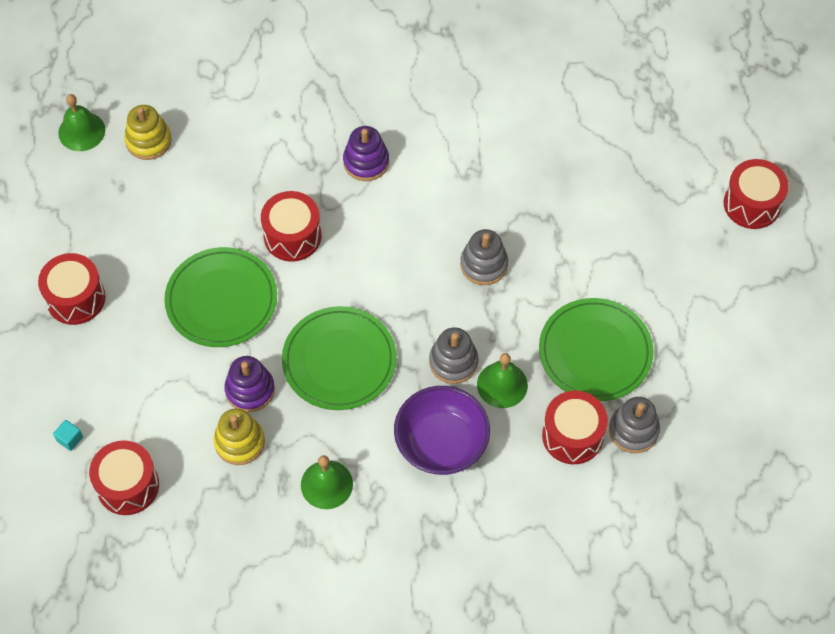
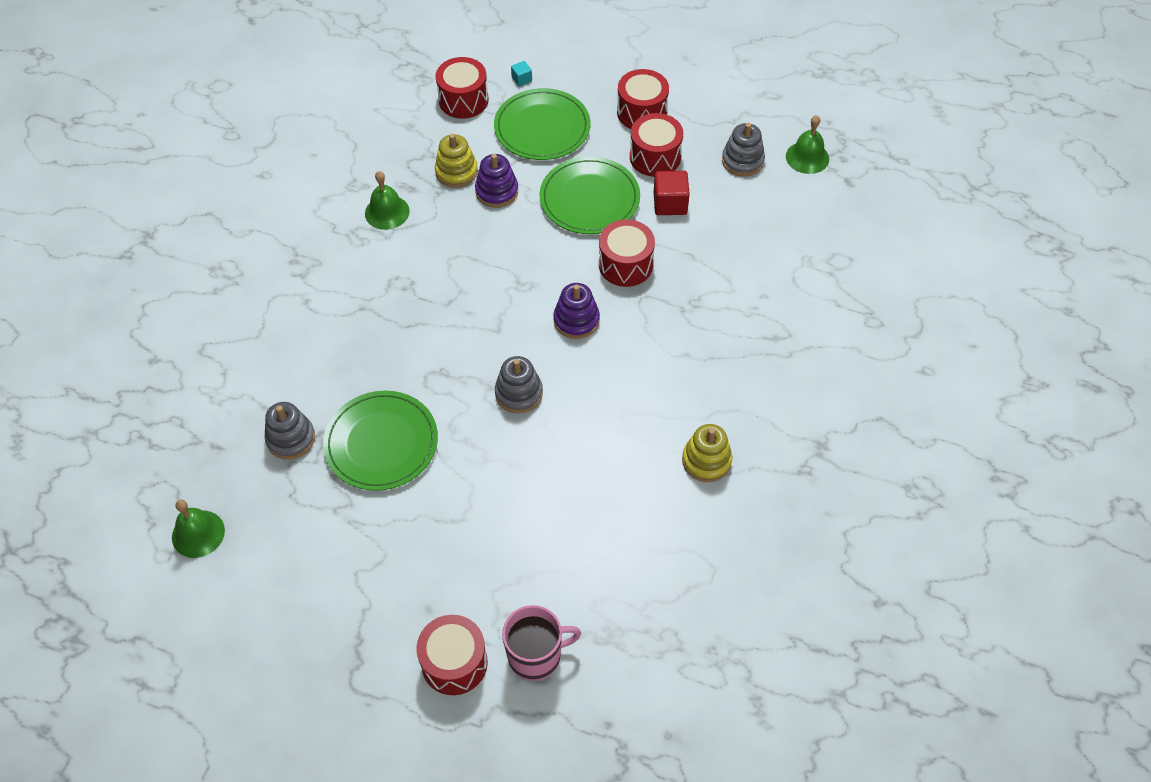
camera: 115 degrees right, 5 degrees down
(148, 141) = (776, 198): yellow stacking toy -> yellow stacking toy (706, 461)
(196, 227) = (670, 203): none -> red cube
(339, 360) = (487, 256): green plate -> green plate (542, 128)
(366, 162) = (677, 344): purple stacking toy -> purple stacking toy (576, 320)
(441, 443) = (371, 296): purple bowl -> none
(453, 362) = (438, 333): grey stacking toy -> grey stacking toy (742, 161)
(502, 385) = (395, 359): green bell -> green bell (198, 533)
(572, 435) = (317, 391): red drum -> red drum (655, 157)
(711, 152) = (536, 655): none -> pink mug

